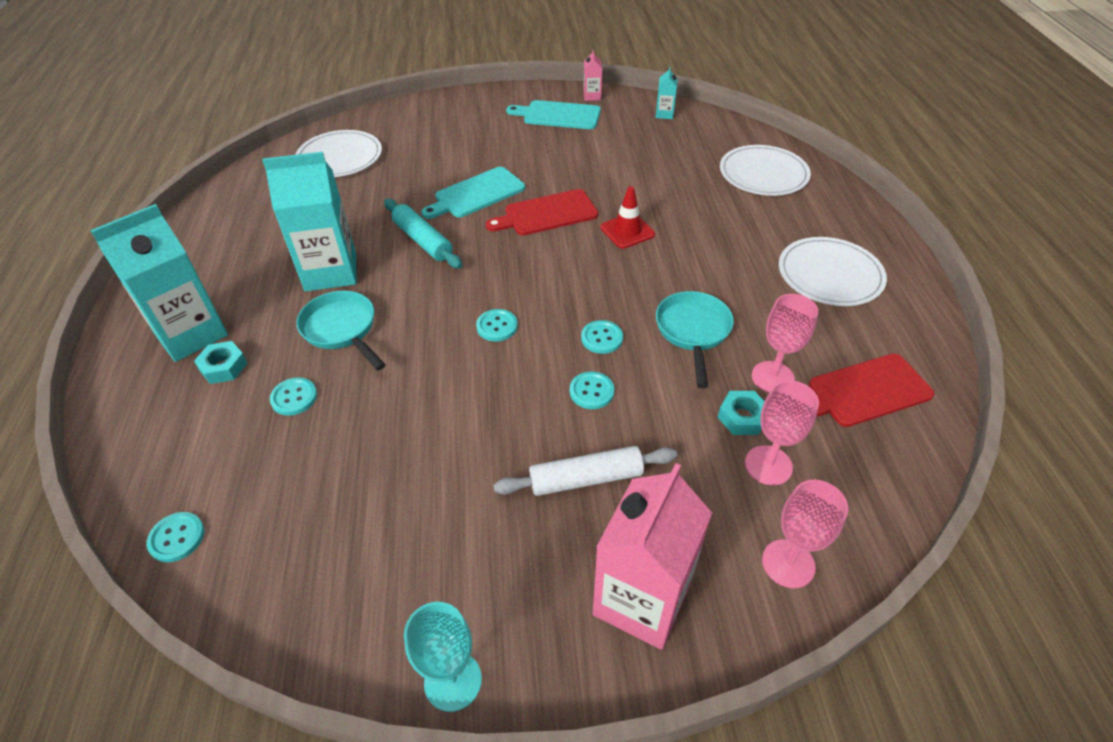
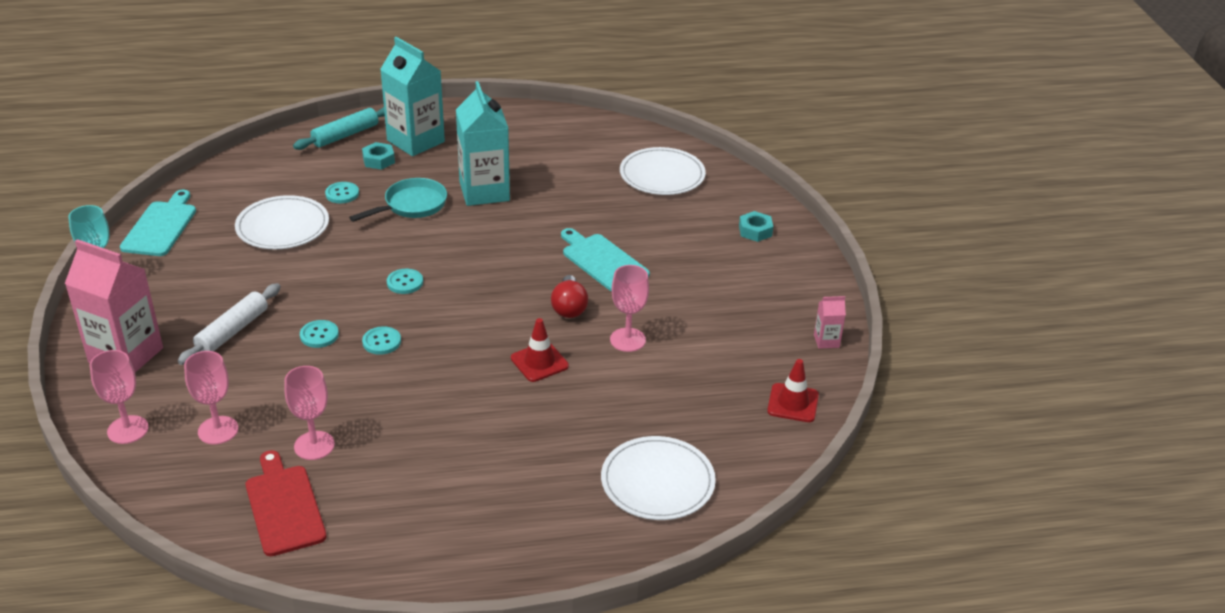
camera: 85 degrees right, 10 degrees down
(177, 538) = (234, 169): turquoise button -> none
(422, 241) = (526, 235): turquoise rolling pin -> turquoise rolling pin (345, 135)
(547, 214) = (569, 307): red cutting board -> red light bulb
(558, 115) = (772, 313): turquoise cutting board -> turquoise cutting board (160, 226)
(586, 478) = (232, 331): white rolling pin -> white rolling pin turned 45 degrees clockwise
(593, 183) = (627, 340): none -> pink goblet
(664, 114) = (793, 403): turquoise carton -> red traffic cone
(693, 332) = (381, 399): turquoise pan -> none
(742, 417) = (272, 420): turquoise nut -> turquoise nut (755, 231)
(830, 275) = (457, 511): white plate -> white plate (282, 226)

